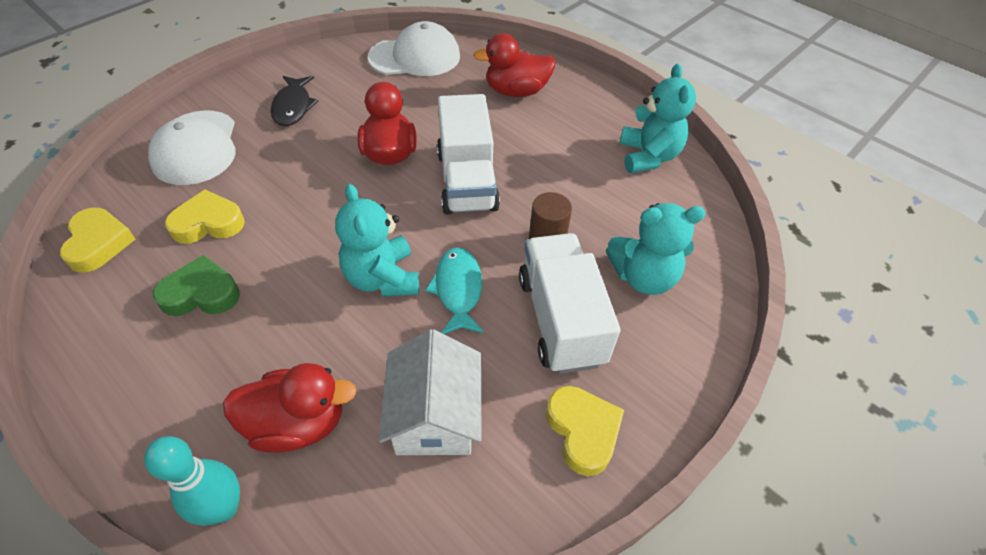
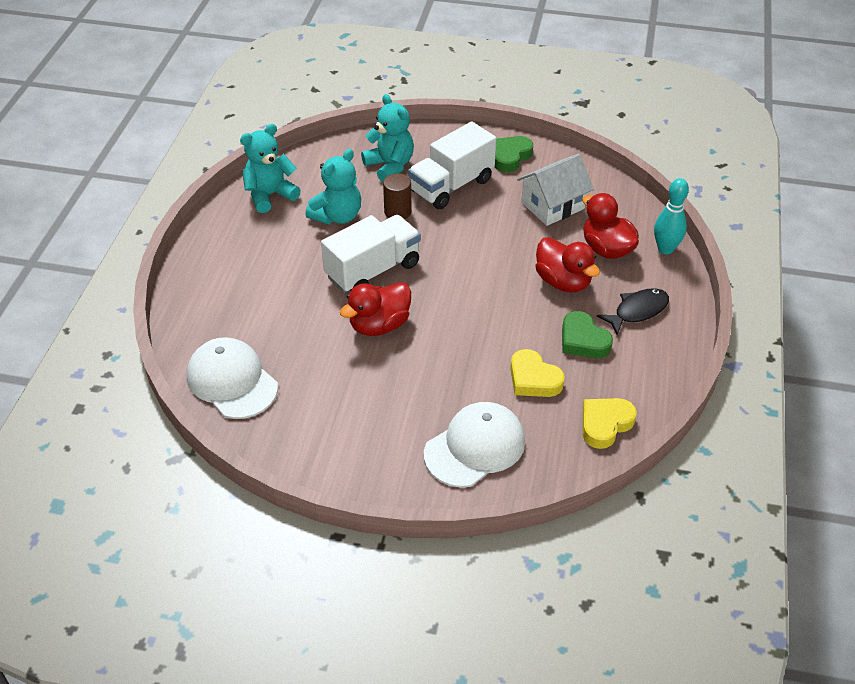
camera: 120 degrees left, 5 degrees down
(293, 107) = (373, 420): black fish -> black fish (637, 311)
(382, 278) = (492, 267): turquoise teddy bear -> turquoise teddy bear (337, 216)
(458, 290) = (470, 232): turquoise fish -> none
(516, 91) = (239, 291): red duck -> red duck (563, 282)
(583, 431) = (510, 157): yellow heart -> green heart

